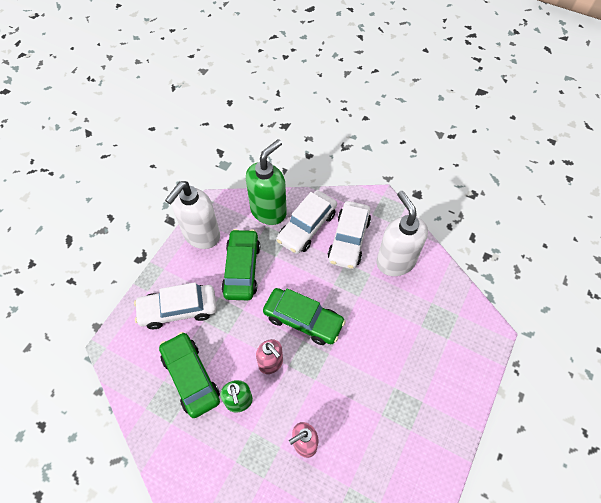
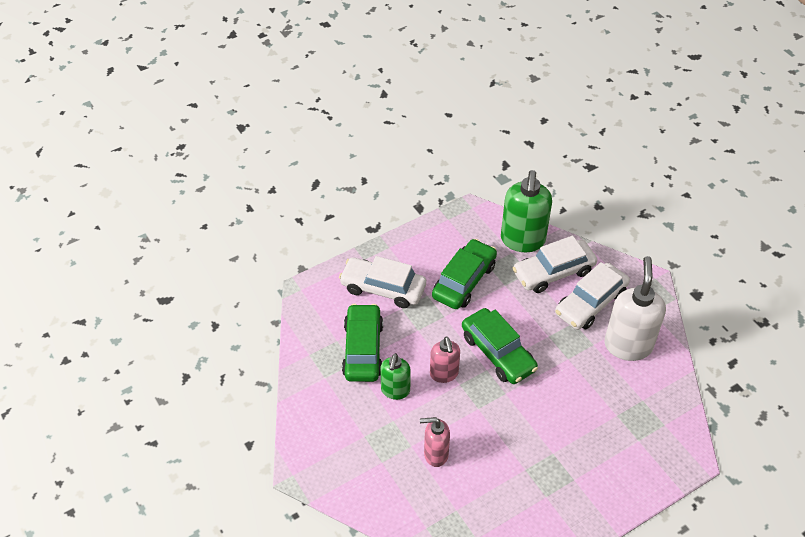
camera: 30 degrees right, 10 degrees down
(201, 235) = (441, 233): white soap dispenser -> none
(269, 211) = (522, 240): green soap dispenser -> green soap dispenser turned 120 degrees clockwise

